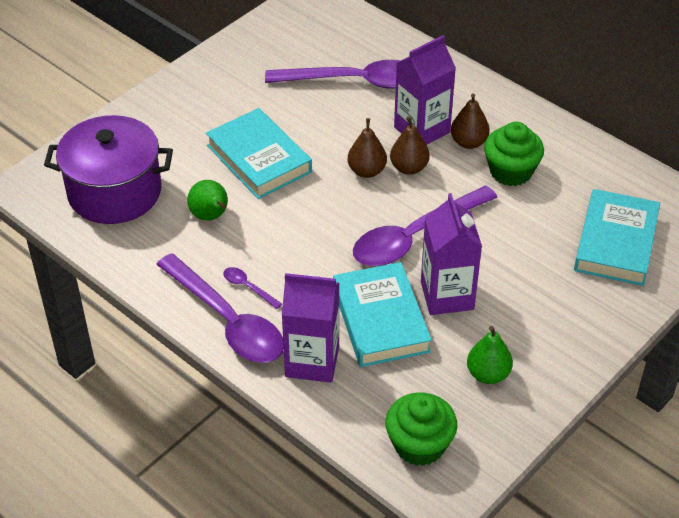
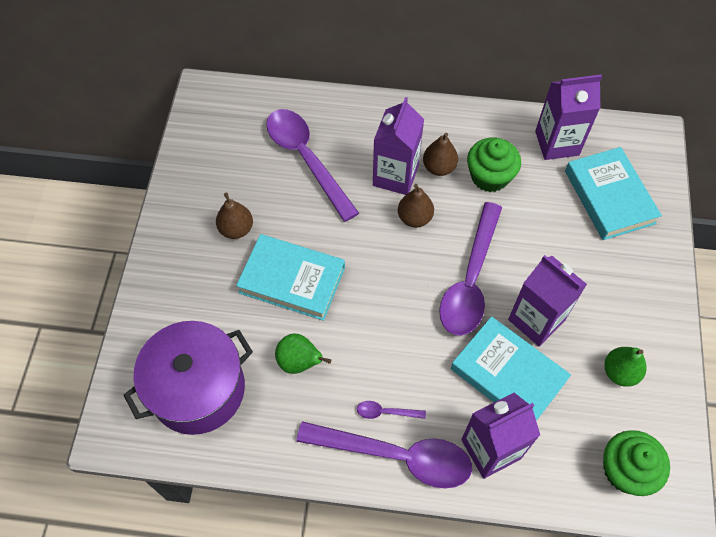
camera: 35 degrees left, 15 degrees up
(354, 81) = (306, 159): purple spoon -> purple spoon turned 90 degrees counterclockwise
(367, 171) = (386, 240): brown pear -> brown pear (236, 229)
(605, 177) = (557, 143): none -> purple carton

